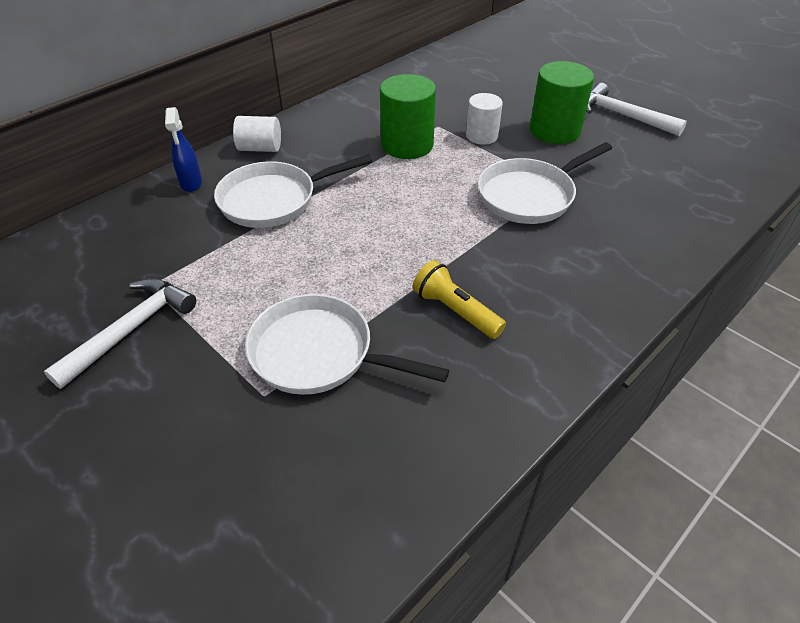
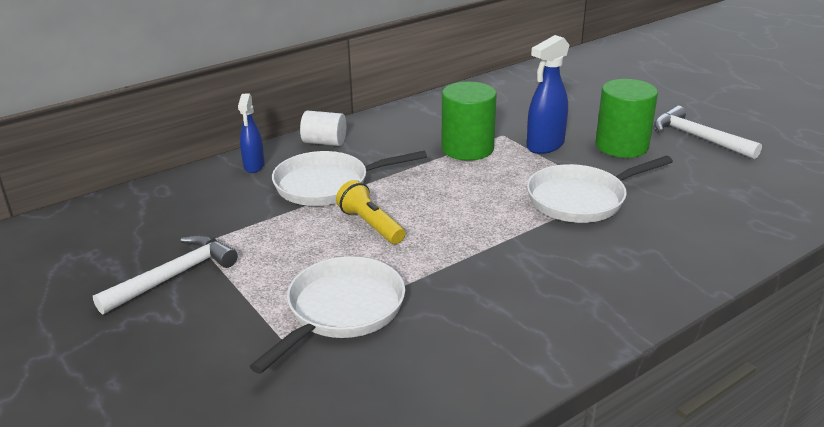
camera: 10 degrees right, 15 degrees down
(319, 354) = (341, 311): white pan -> white pan turned 90 degrees clockwise
(455, 311) = (481, 288): yellow flashlight -> yellow flashlight (371, 225)
(482, 136) = (545, 146): white cylinder -> blue spray bottle

